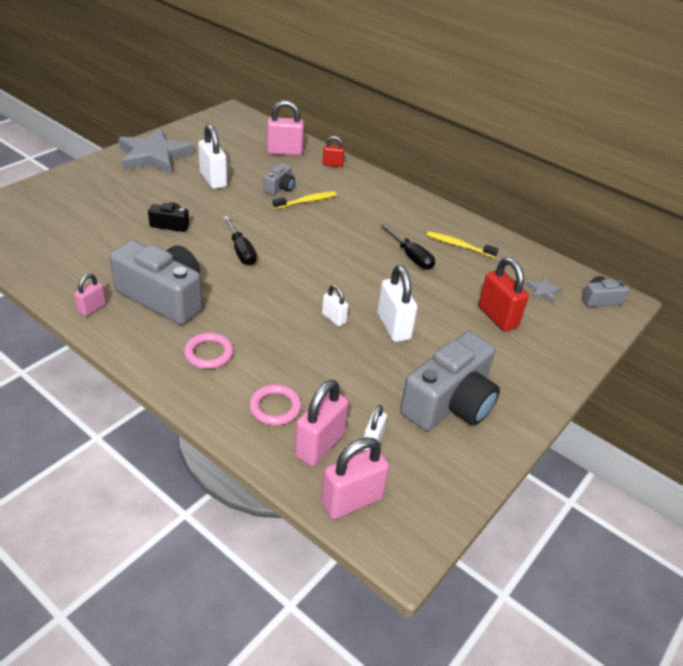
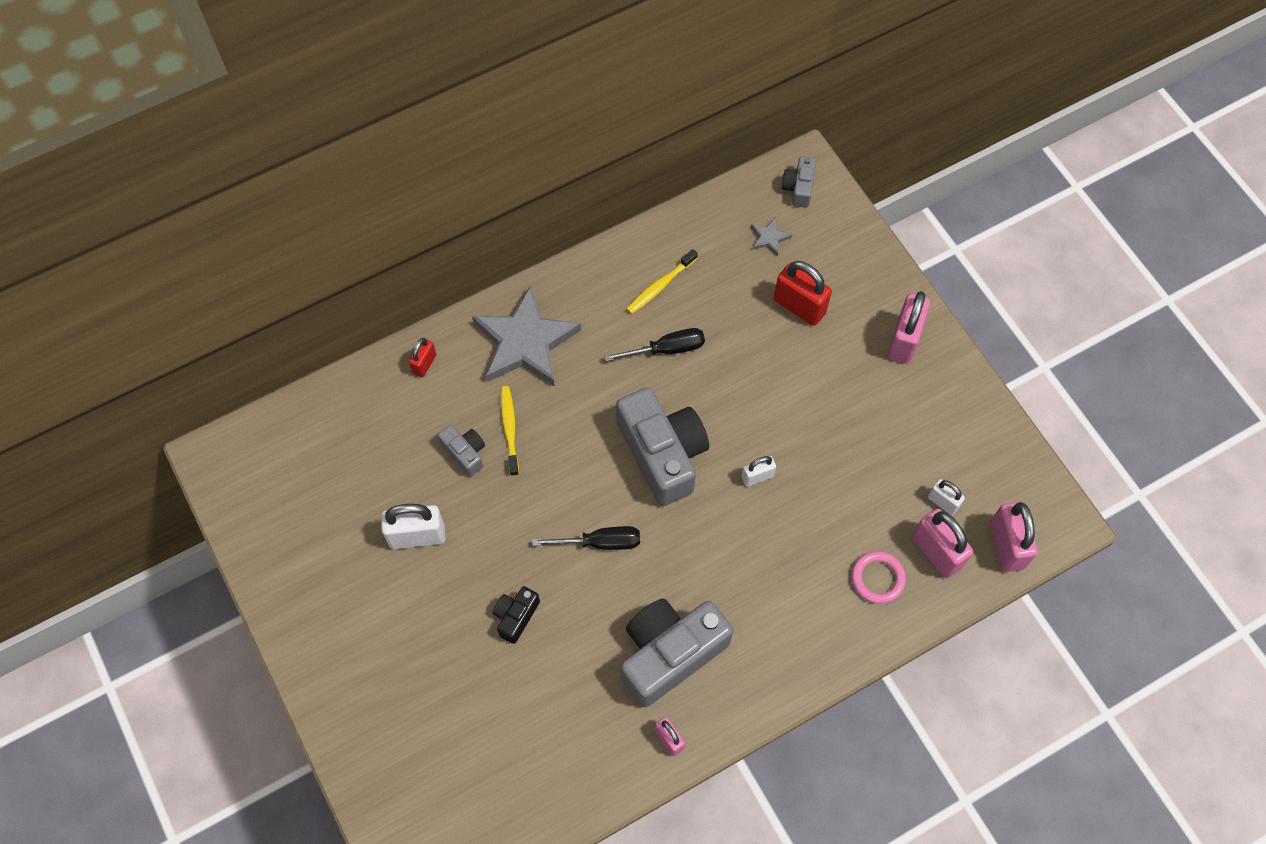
camera: 65 degrees left, 25 degrees up
(154, 156) = (322, 605): grey star -> grey star (525, 342)
(209, 353) = (781, 624): pink ring -> none
(284, 152) = (368, 417): pink padlock -> pink padlock (904, 340)
(393, 327) = (787, 419): white padlock -> none
(450, 403) = (911, 412): grey camera -> grey camera (663, 453)
(497, 317) = (799, 306): red padlock -> red padlock turned 45 degrees clockwise

